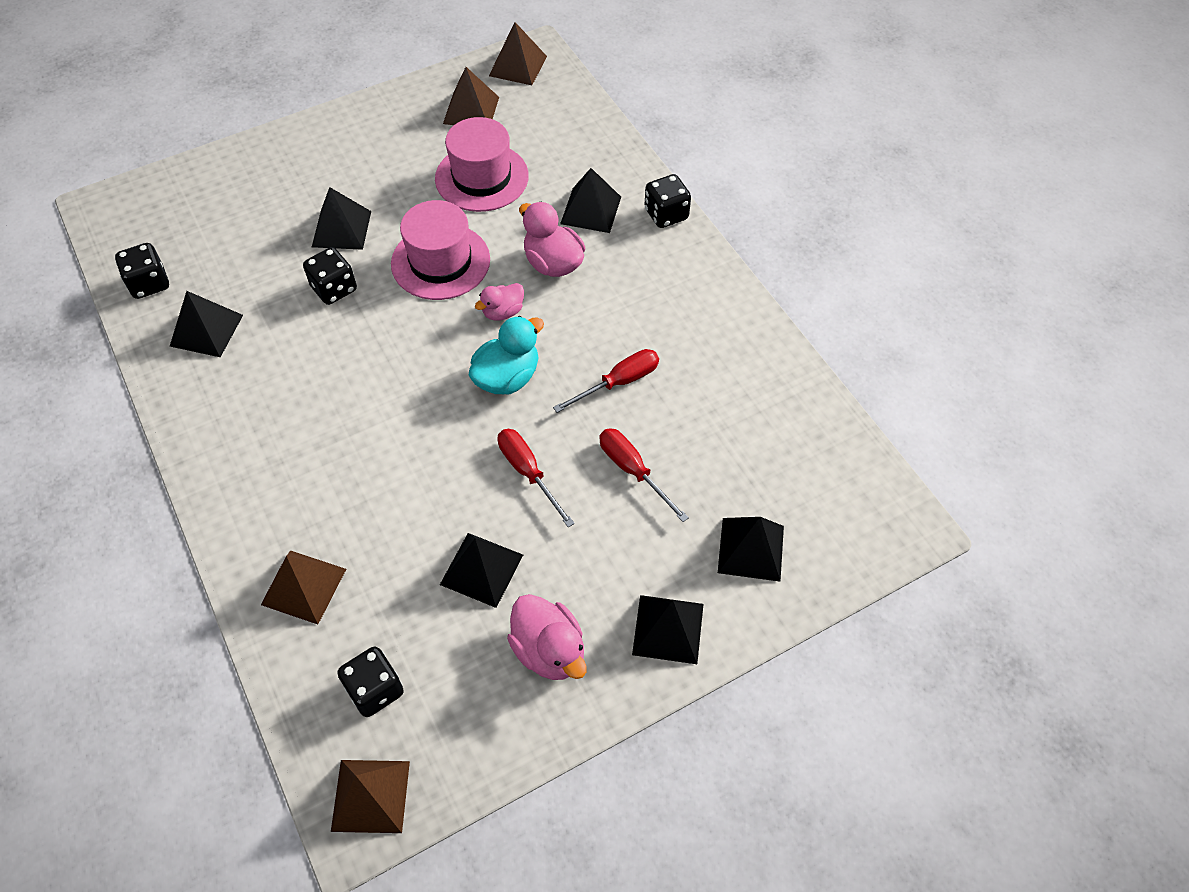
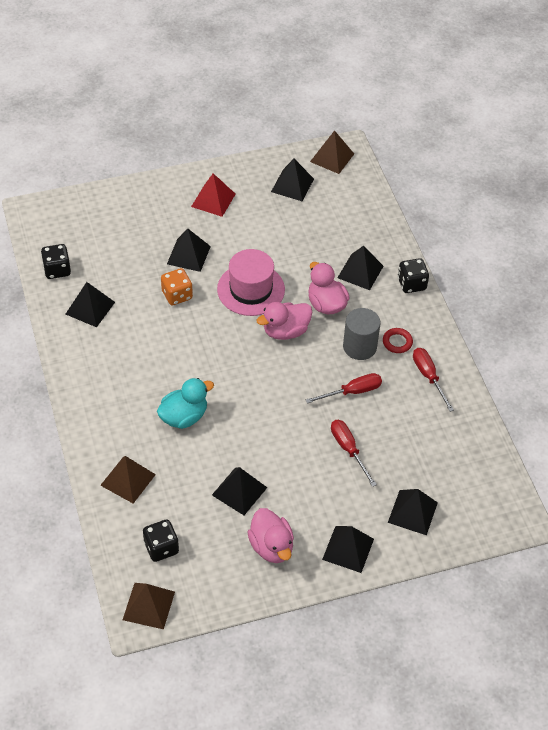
camera: 10 degrees right, 5 degrees down
(334, 289) = (177, 295): black dice -> orange dice
(364, 148) = (213, 200): none -> red pyramid
(471, 110) = (292, 185): brown pyramid -> black pyramid
(482, 177) = (290, 235): pink hat -> none
(503, 312) = (285, 331): pink duck -> pink duck, size x1.60
(507, 377) = (279, 375): turquoise duck -> turquoise duck (184, 416)
(528, 472) = (281, 438): red screwdriver -> red screwdriver (428, 376)
(614, 315) = (359, 347): none -> grey cylinder
(666, 299) = (397, 342): none -> red ring

